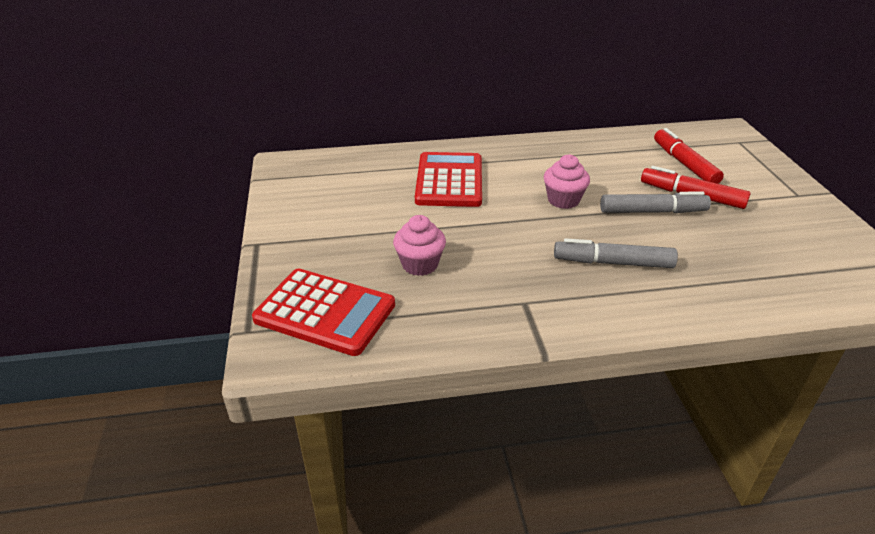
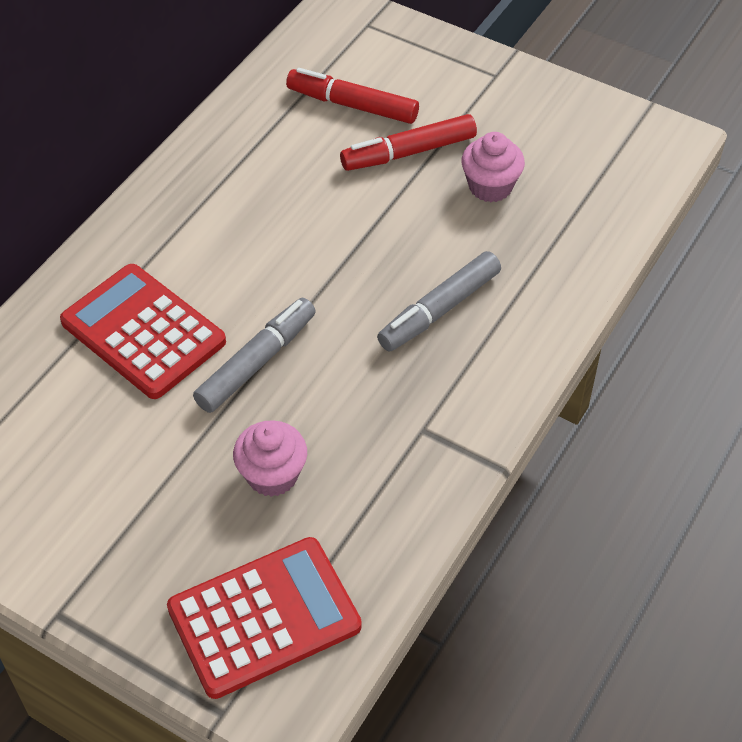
camera: 50 degrees left, 15 degrees up
(563, 200) = (299, 261): pink cupcake -> pink cupcake (490, 186)
(652, 212) = (399, 207): grey marker -> grey marker (257, 362)

